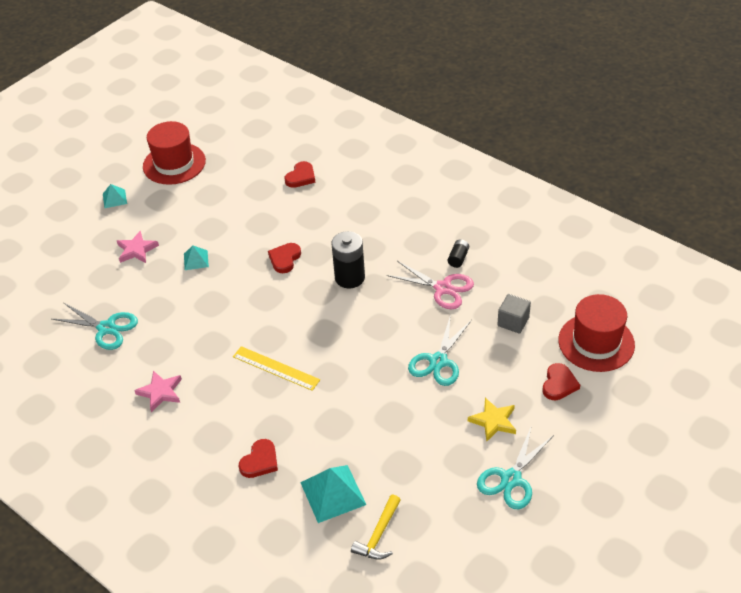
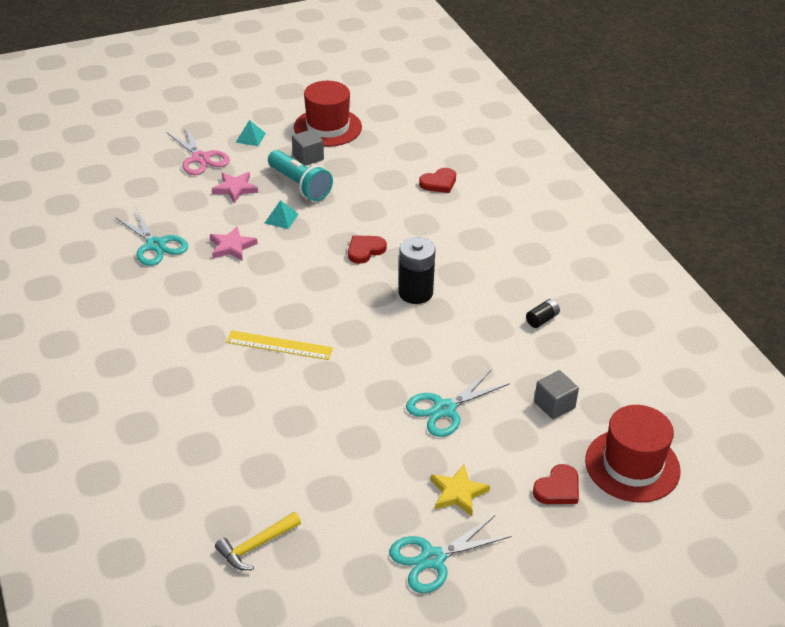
camera: 25 degrees right, 5 degrees down
(160, 392) = (158, 320): pink star -> pink star (232, 246)
(177, 197) = (308, 157): none -> grey cube
(189, 224) = (300, 185): none -> turquoise flashlight
(260, 461) = (198, 423): red heart -> none
(276, 368) = (279, 345): yellow ruler -> yellow ruler turned 45 degrees counterclockwise
(333, 493) = (242, 485): turquoise pyramid -> none
(443, 288) = (503, 341): pink scissors -> pink scissors (200, 158)

